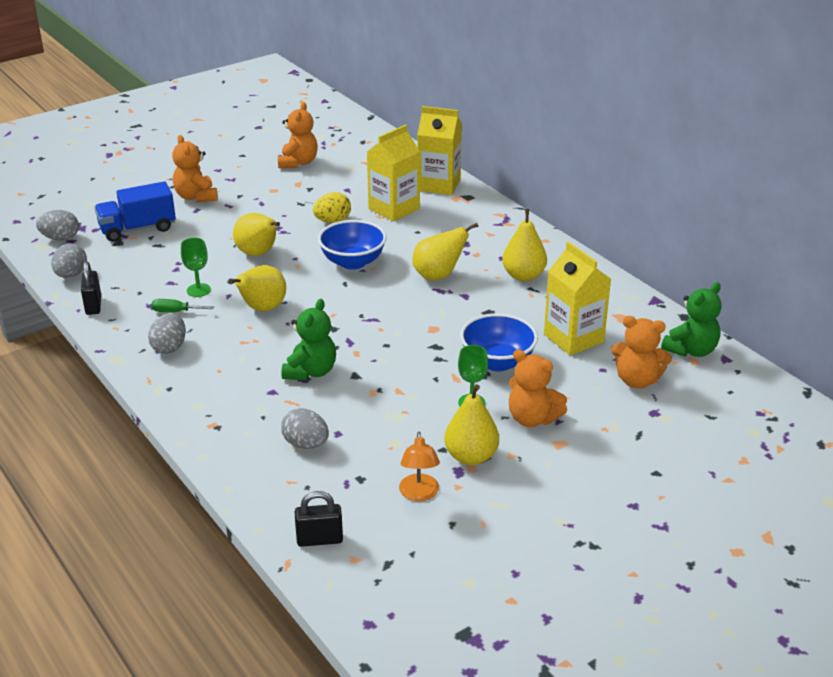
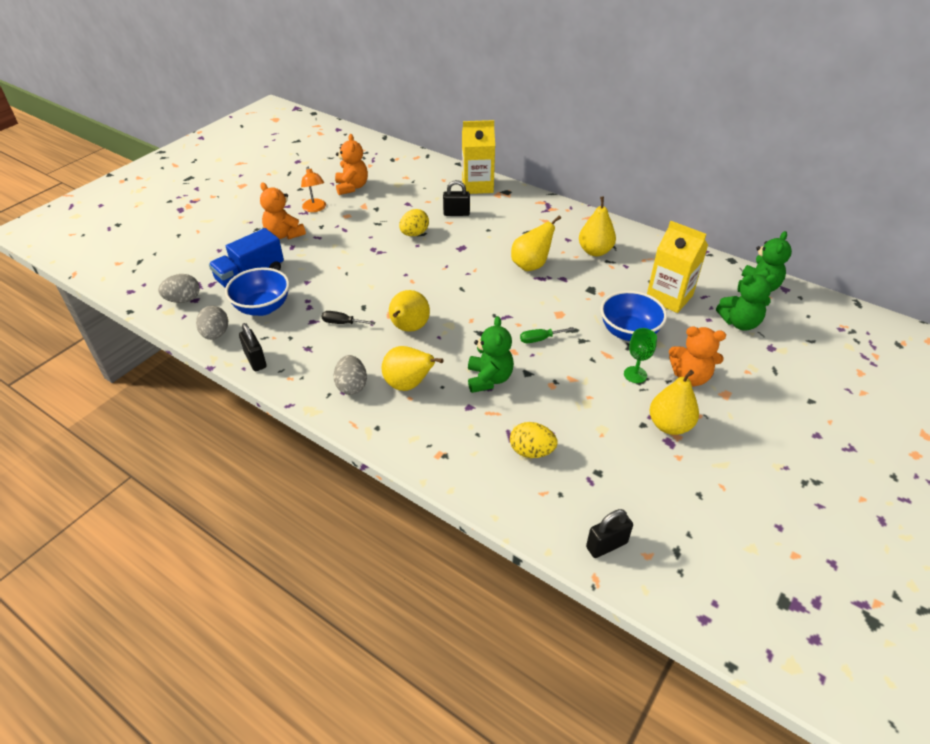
camera: 20 degrees left, 10 degrees up
(175, 312) = (335, 349): green screwdriver -> green screwdriver (540, 339)
(198, 290) = (342, 323): green goblet -> black screwdriver
(258, 253) = (372, 277): yellow pear -> yellow pear (408, 384)
(306, 444) = (531, 451): grey egg -> yellow egg
(353, 262) = (455, 268): blue bowl -> blue bowl (262, 307)
(394, 209) = (456, 213): yellow carton -> black padlock
(419, 494) = (655, 473): orange lamp -> orange lamp (315, 208)
(637, 380) = (739, 323): orange teddy bear -> green teddy bear

